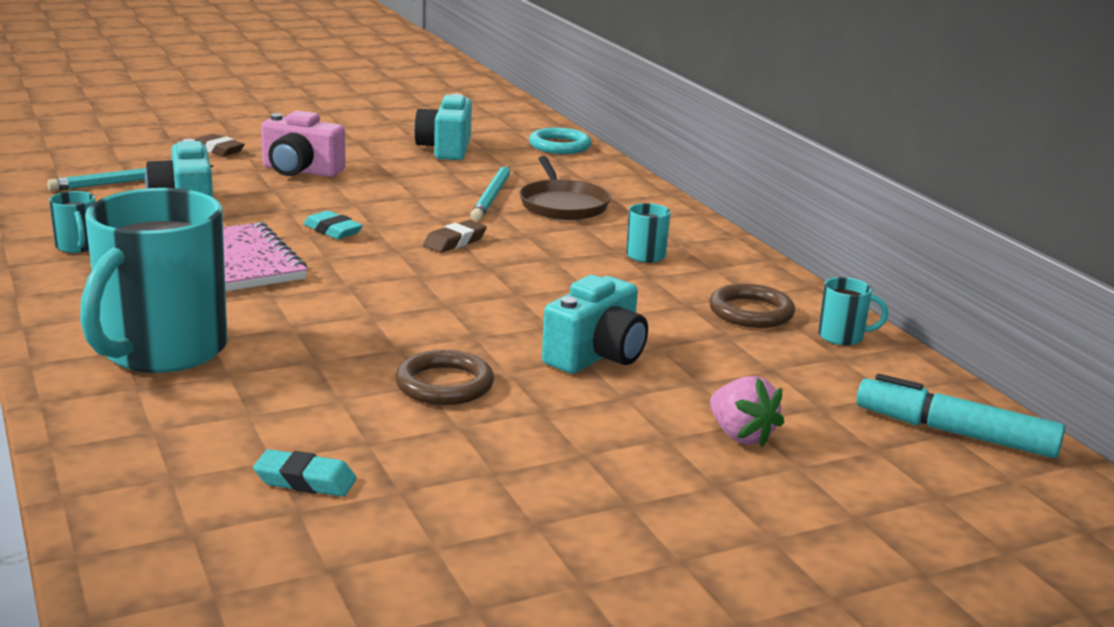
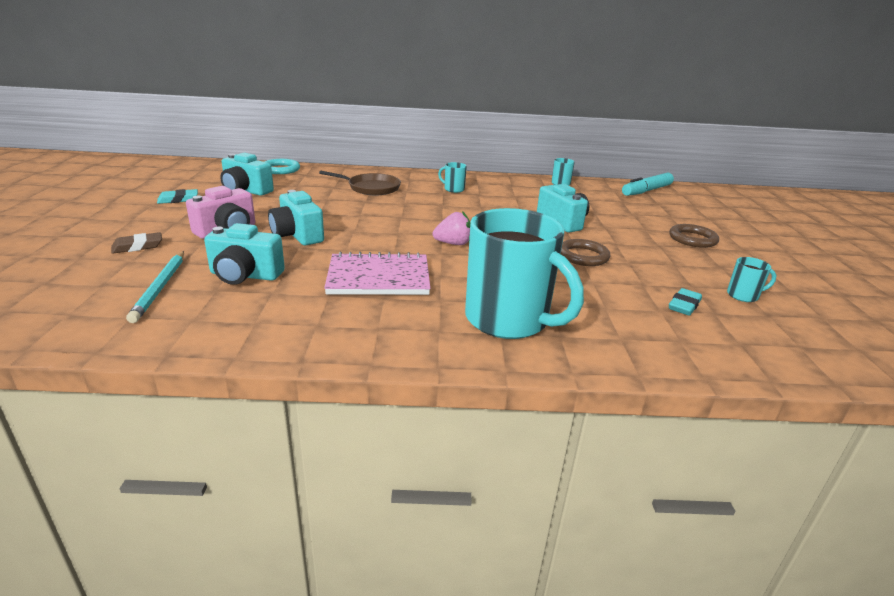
camera: 65 degrees left, 5 degrees up
(77, 246) = (289, 327): turquoise mug -> turquoise mug (743, 295)
(323, 202) = (297, 235): none -> turquoise camera
(332, 231) = (351, 242): turquoise eraser -> turquoise eraser (178, 200)
(455, 242) = (400, 218): brown eraser -> none
(492, 196) = (340, 197): turquoise pencil -> none
(740, 435) = (645, 218): pink strawberry -> pink strawberry (453, 244)
(751, 312) = (530, 189): brown ring -> brown ring (692, 239)

